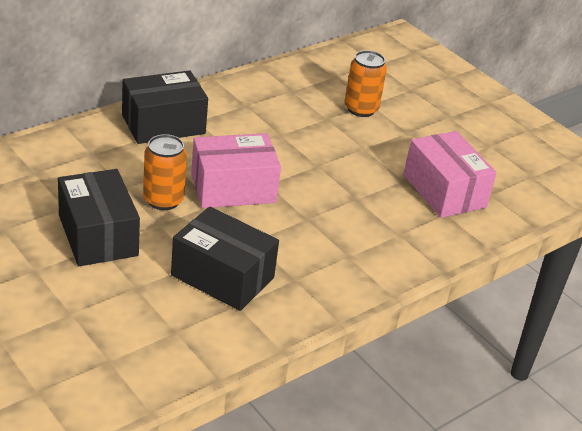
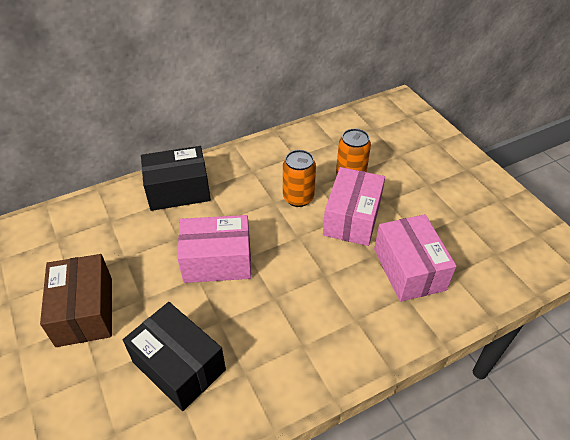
camera: 15 degrees right, 10 degrees up
(98, 235) = (85, 311): black box -> brown box
(163, 200) = (153, 272): orange can -> orange can (298, 198)
(372, 148) = (352, 218): none -> pink box

